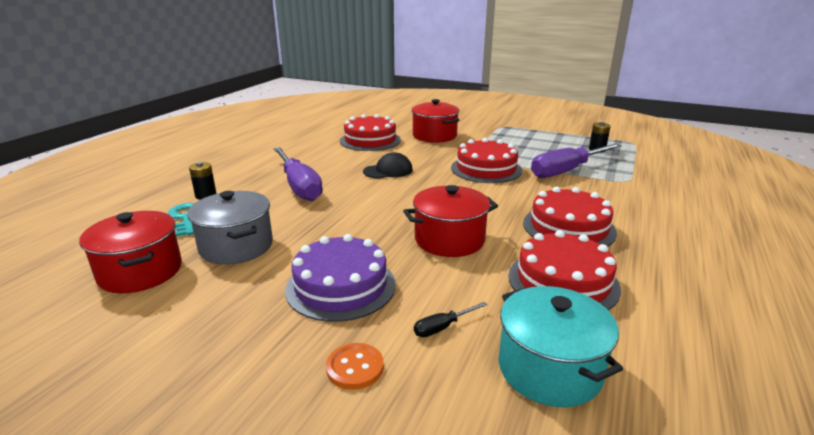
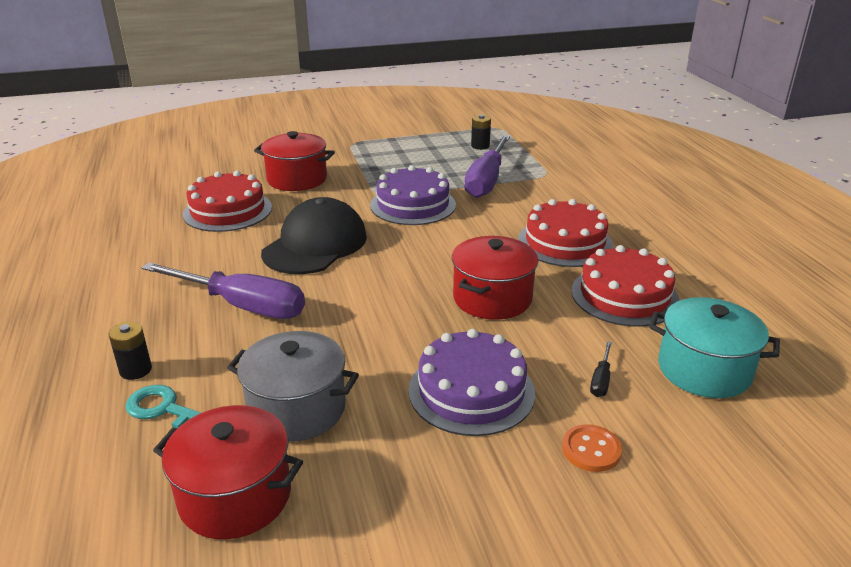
camera: 40 degrees left, 5 degrees up
(388, 171) = (315, 244): black cap -> black cap, size x1.77
(486, 169) = (413, 205): red cake -> purple cake

